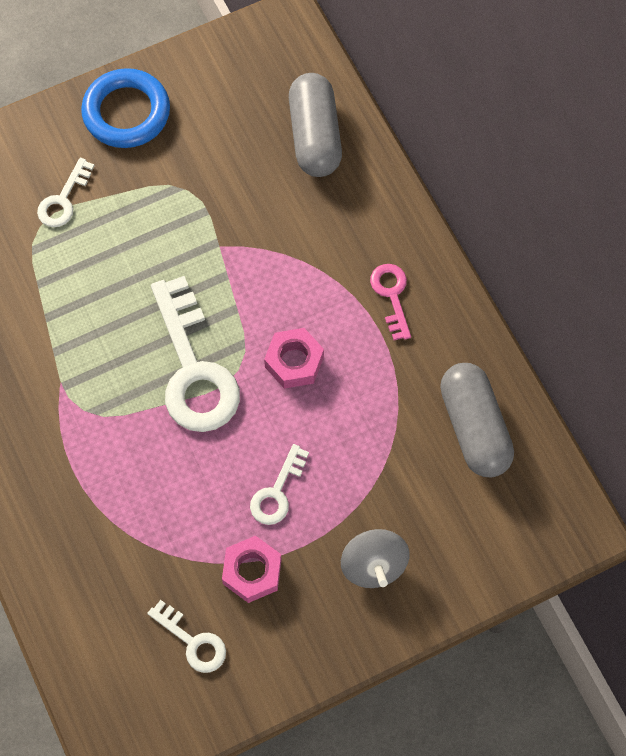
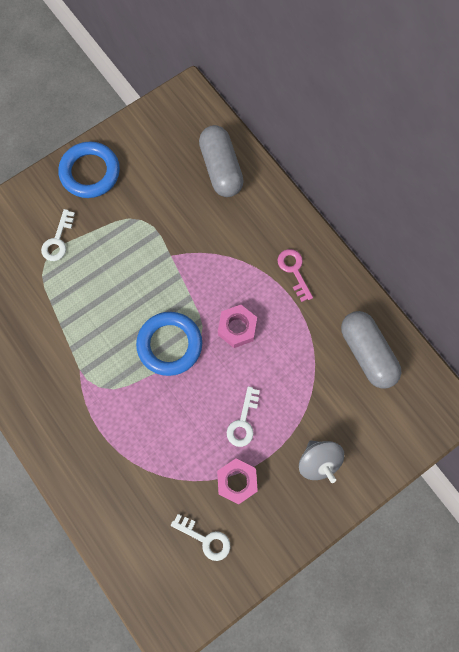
camera: 10 degrees left, 5 degrees up
(193, 369) = (169, 345): white key -> blue ring

